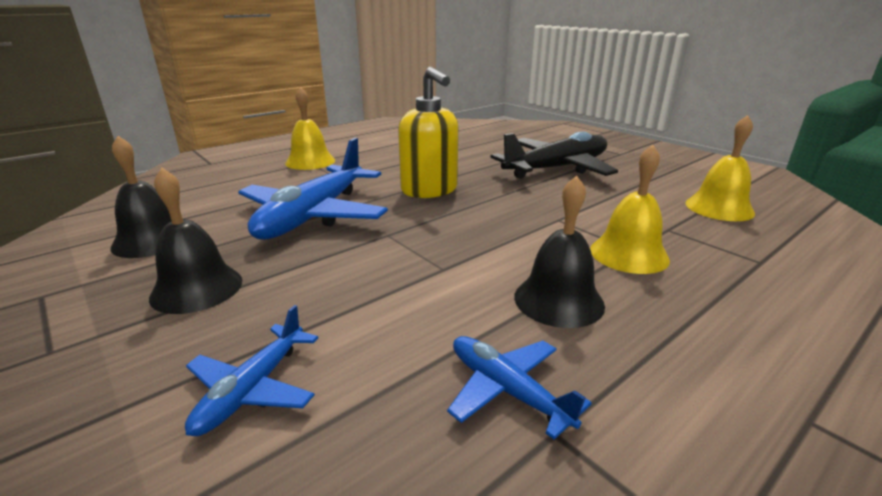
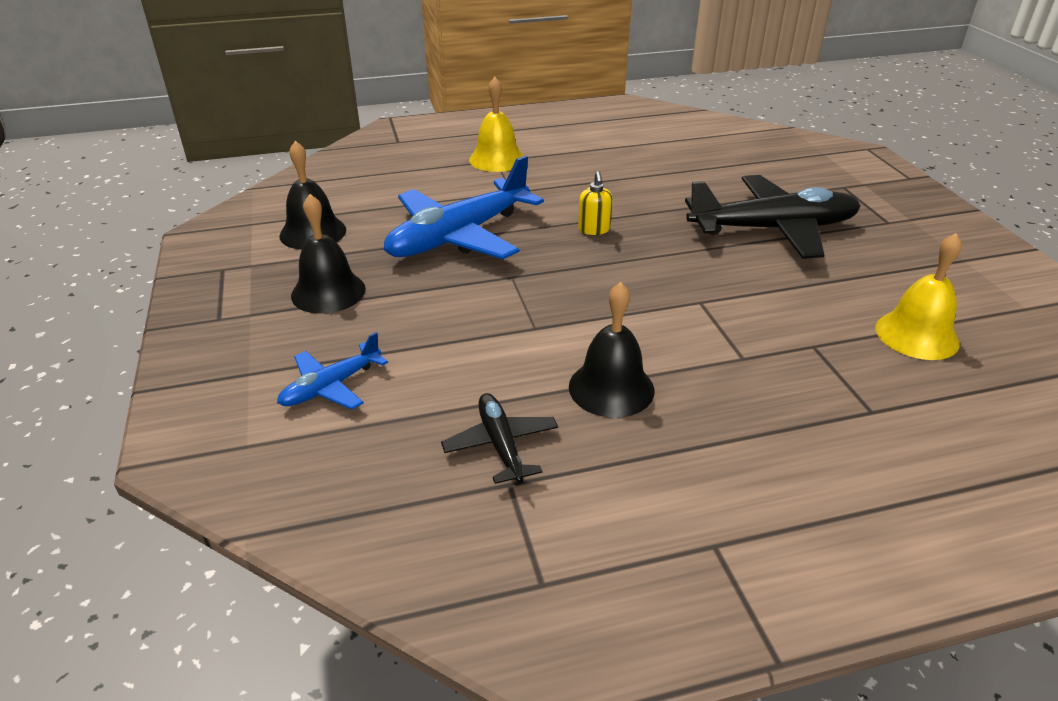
camera: 25 degrees right, 10 degrees up
(429, 190) = (594, 229): yellow soap dispenser -> yellow soap dispenser, size x0.48
(507, 390) = (501, 445): blue plane -> black plane
(629, 254) = (732, 362): yellow bell -> none

